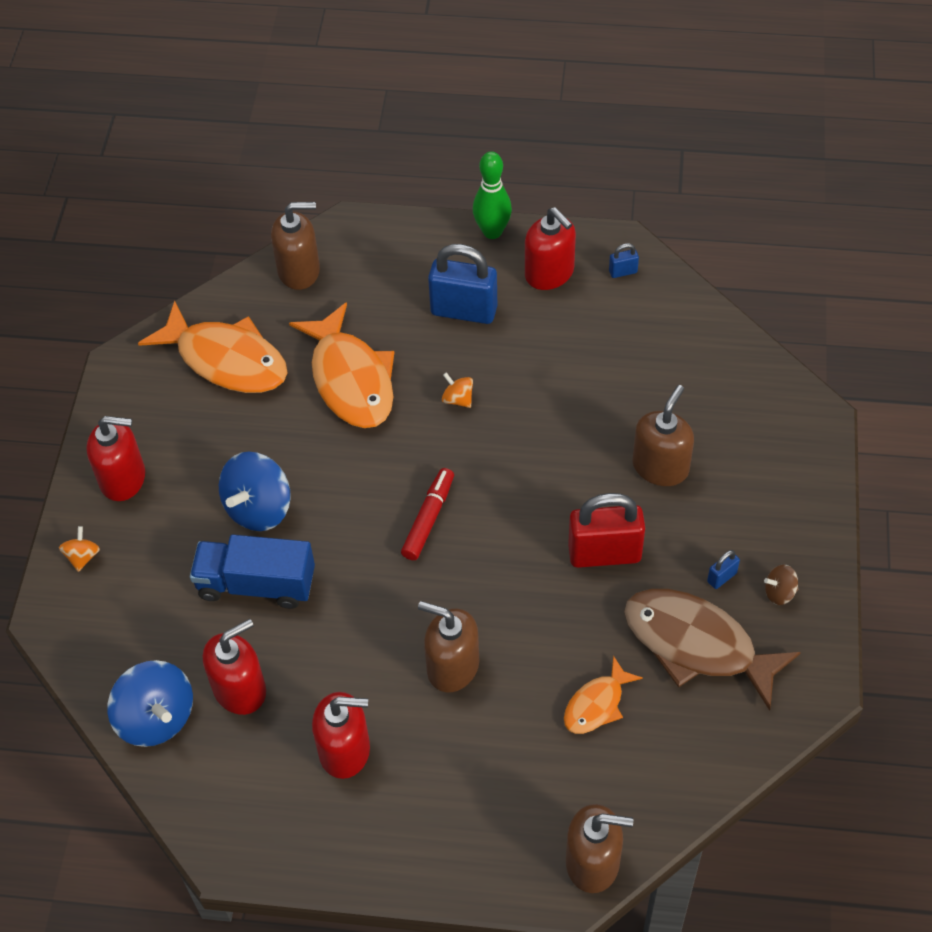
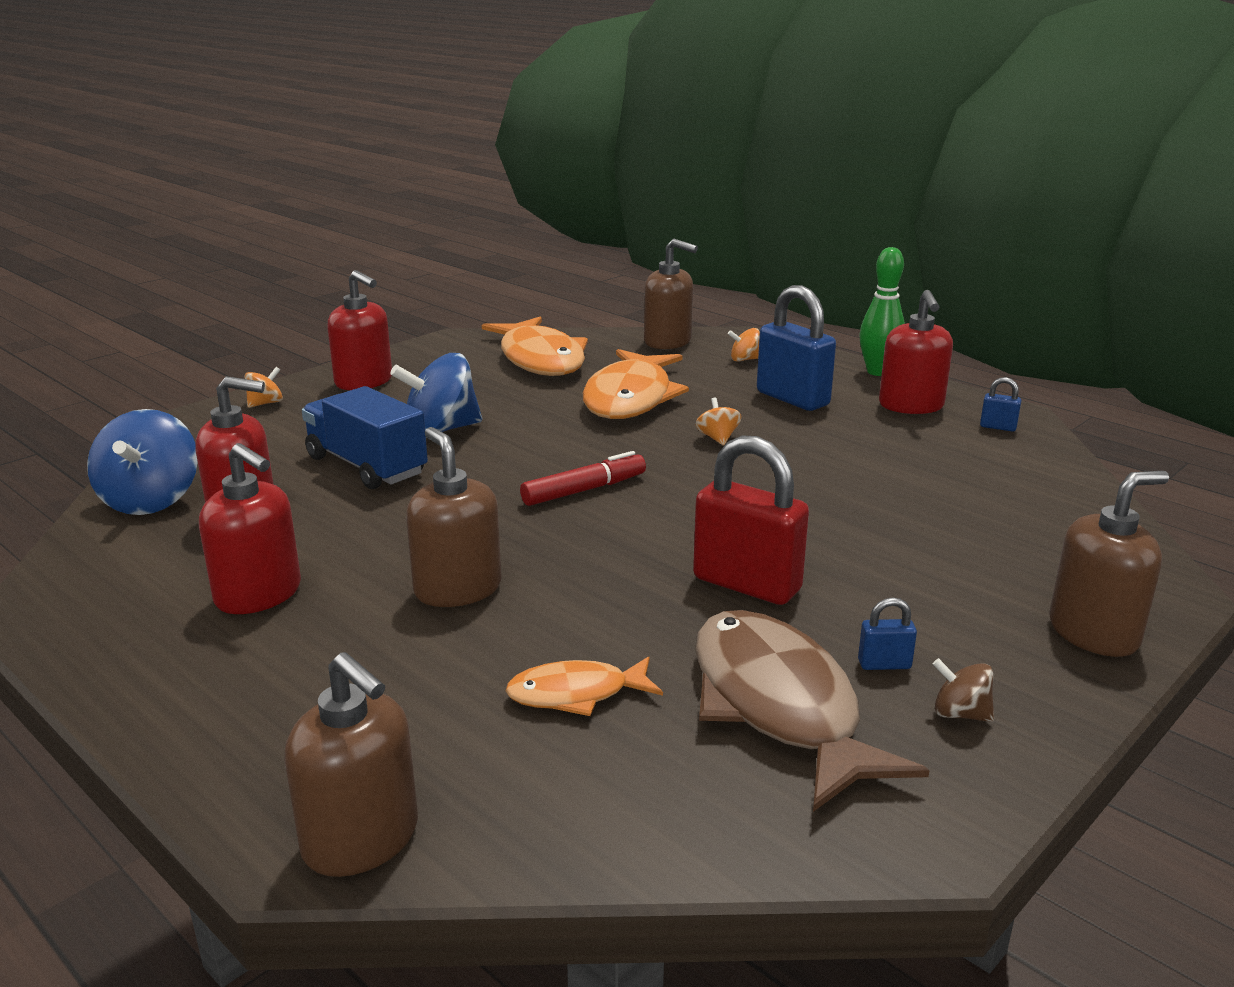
camera: 35 degrees right, 30 degrees down
(382, 267) = (745, 359): none -> orange spinning top
(660, 467) = (898, 552): brown soap dispenser -> brown soap dispenser (1094, 633)

